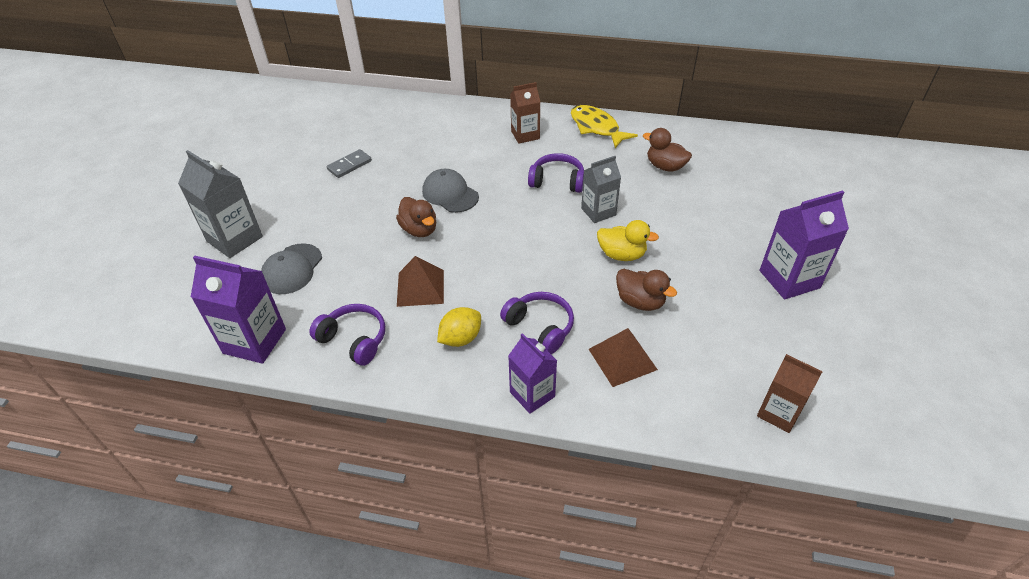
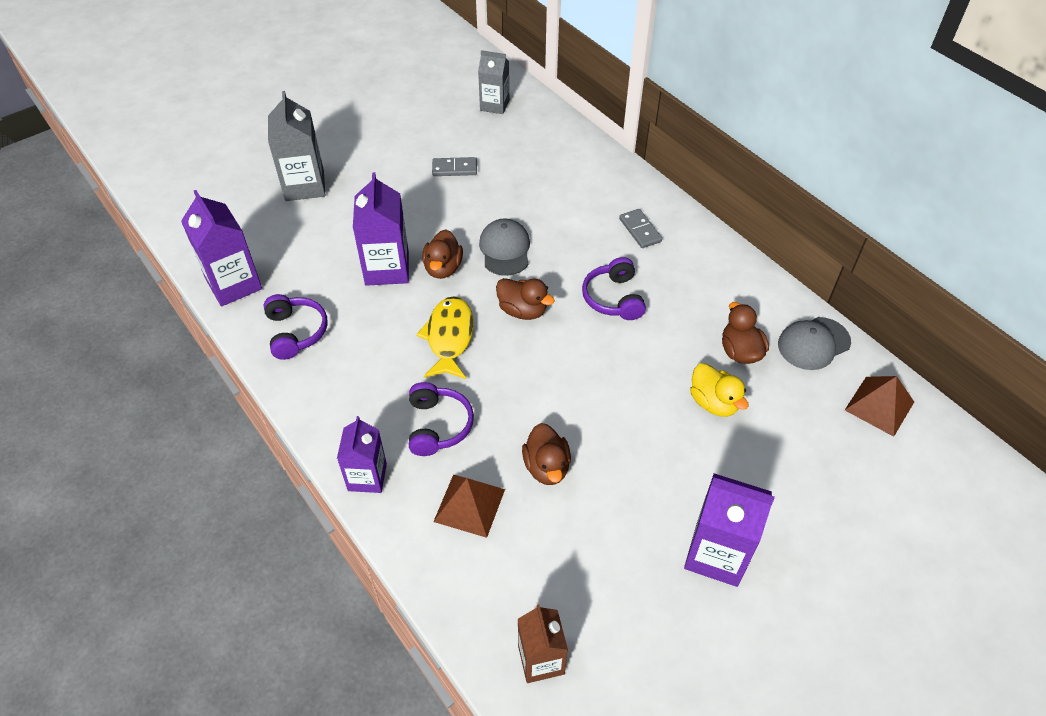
camera: 40 degrees right, 5 degrees up
(292, 269) = (316, 240): grey cap -> grey cap (813, 343)
(376, 254) = (387, 269): none -> purple carton
(420, 287) = (387, 322): brown pyramid -> brown pyramid (879, 405)
(460, 338) = (369, 389): yellow lemon -> none
(508, 222) = (523, 310): none -> brown duck
(525, 135) = (640, 230): brown carton -> grey domino
(557, 181) = (613, 298): purple headphones -> purple headphones turned 150 degrees counterclockwise
(596, 128) = (721, 265): yellow fish -> yellow fish (449, 337)
(598, 212) = (615, 354): grey carton -> grey carton (494, 105)
(621, 254) = (585, 411): yellow duck -> yellow duck (713, 402)

